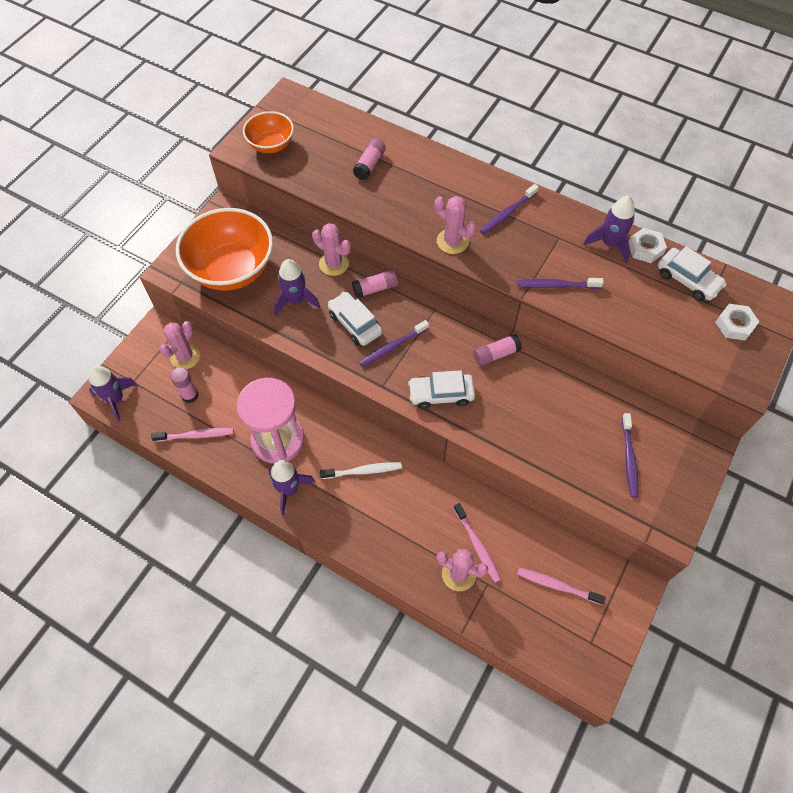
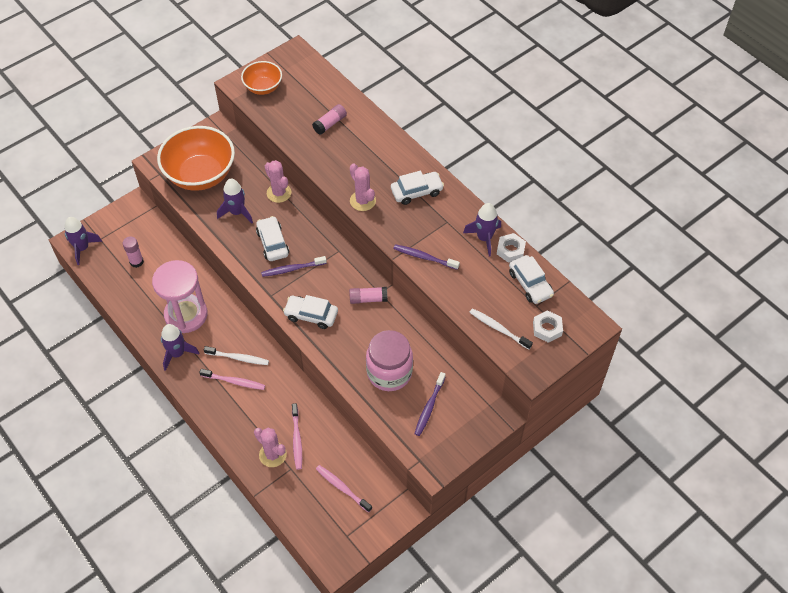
camera: 20 degrees right, 5 degrees down
(185, 357) = (146, 232): pink cactus -> none
(196, 435) = (128, 292): pink toothbrush -> pink toothbrush (234, 381)
(375, 288) = (301, 221): pink glue stick -> none
(507, 213) = (416, 191): purple toothbrush -> white car
(564, 433) = (389, 373): none -> pink jar
(683, 342) = (498, 329): none -> white toothbrush

